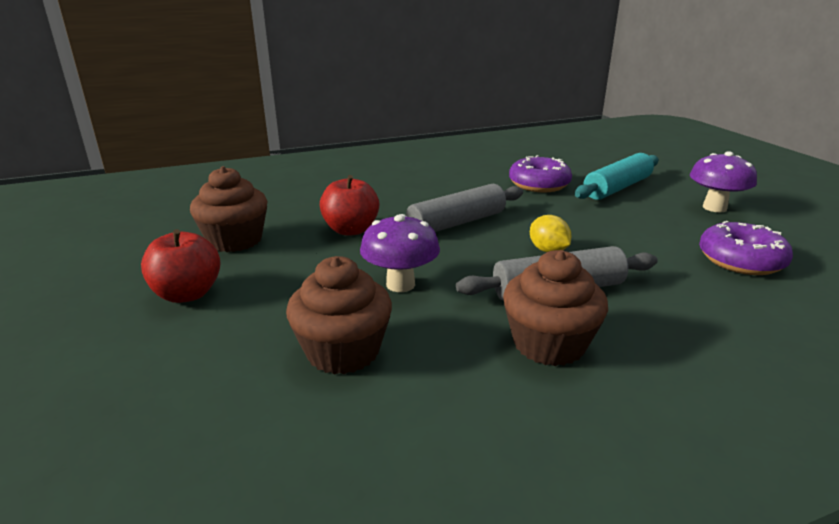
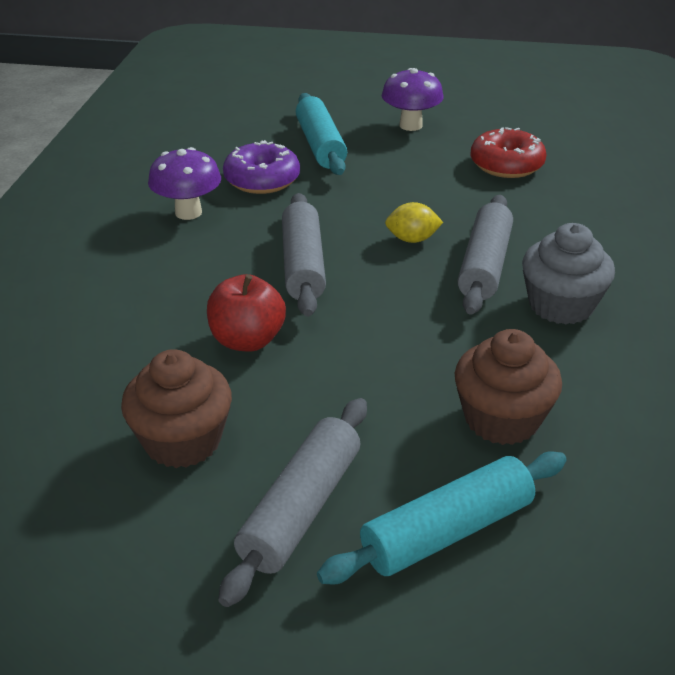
camera: 60 degrees left, 10 degrees up
(185, 359) = (447, 531): none -> turquoise rolling pin
(187, 294) = (301, 509): red apple -> grey rolling pin
(400, 284) = (406, 347): purple mushroom -> purple mushroom (188, 212)
(549, 344) = (561, 305): brown cupcake -> grey cupcake
(740, 260) = (506, 165): purple donut -> red donut

